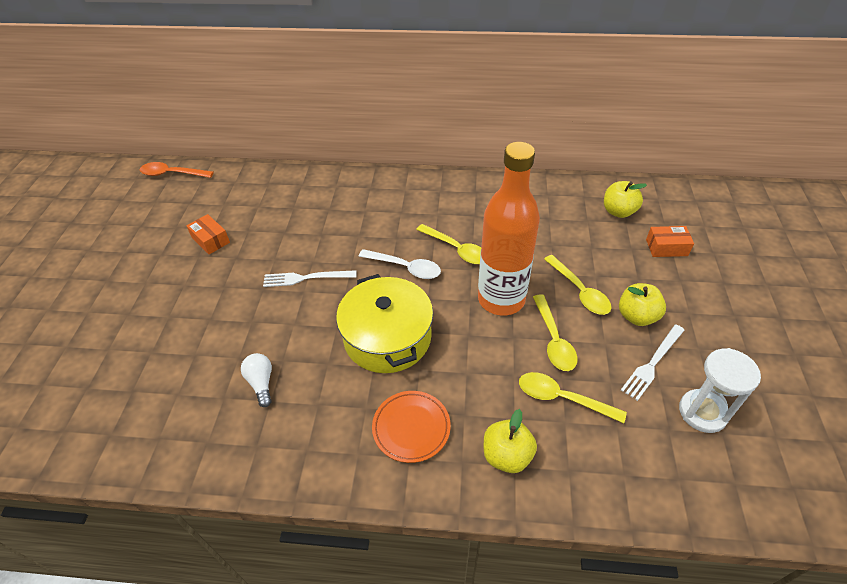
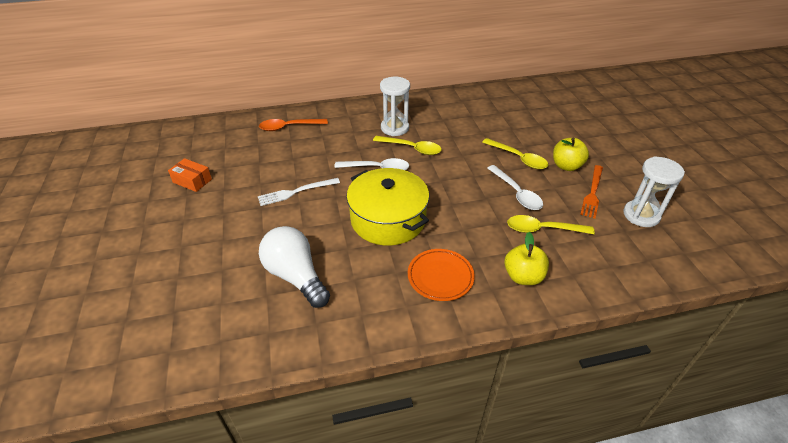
camera: 20 degrees left, 5 degrees down
(172, 174) = (127, 138): orange spoon -> orange spoon (289, 127)
(261, 383) = (296, 276): white light bulb -> white light bulb, size x1.85
(449, 217) = (394, 128): none -> white hourglass
(501, 299) = (464, 175): orange bottle -> none
(553, 340) = (516, 193): yellow spoon -> white spoon
(618, 211) = (518, 103): yellow apple -> none
(652, 363) = (592, 193): white fork -> orange fork
(666, 247) = (563, 119): orange box -> none

